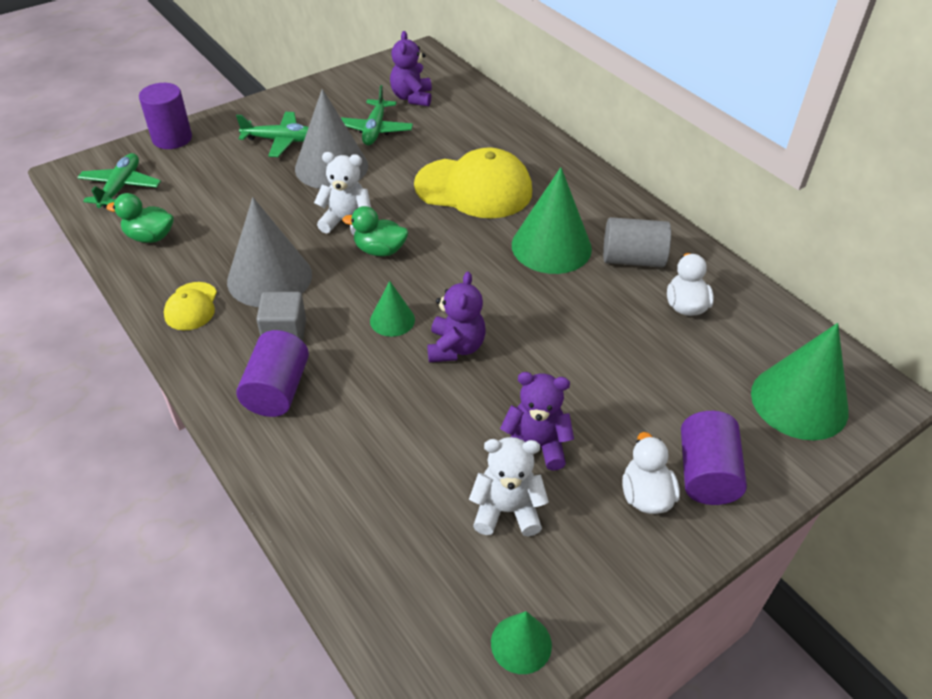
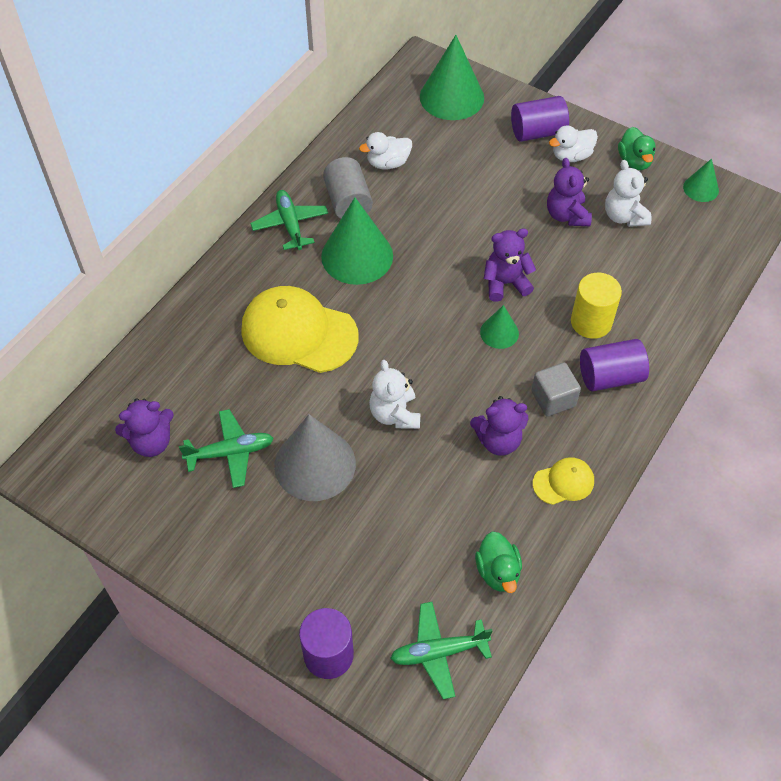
camera: 110 degrees left, 10 degrees up
(269, 277) = (498, 440): grey cone -> purple teddy bear
(281, 140) = (287, 534): green plane -> green plane (290, 224)
(358, 403) = (591, 322): none -> yellow cylinder
(379, 250) = (421, 373): green duck -> green duck (634, 161)
(474, 188) = (299, 333): yellow cap -> yellow cap turned 60 degrees counterclockwise

